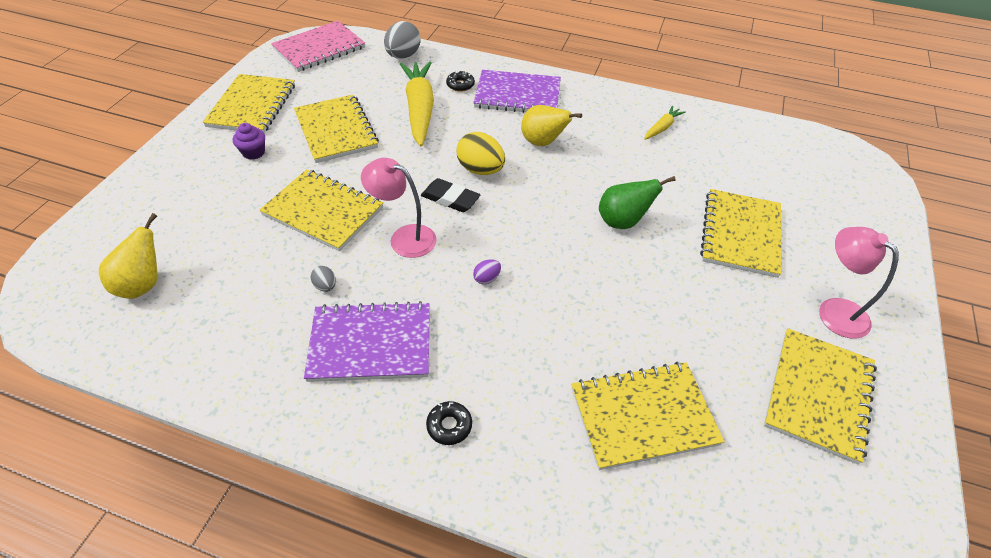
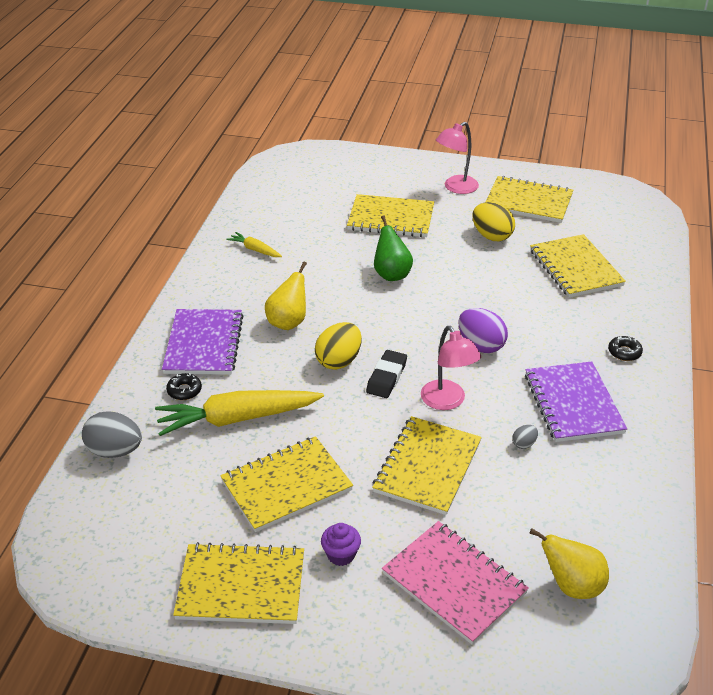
camera: 95 degrees left, 10 degrees down
(319, 48) = (89, 546): pink notebook -> pink notebook (454, 583)
(404, 237) = (447, 401): pink lamp -> pink lamp turned 45 degrees counterclockwise
(487, 278) = (481, 345): purple egg -> purple egg, size x2.07
(714, 330) = (491, 236): none -> yellow egg

